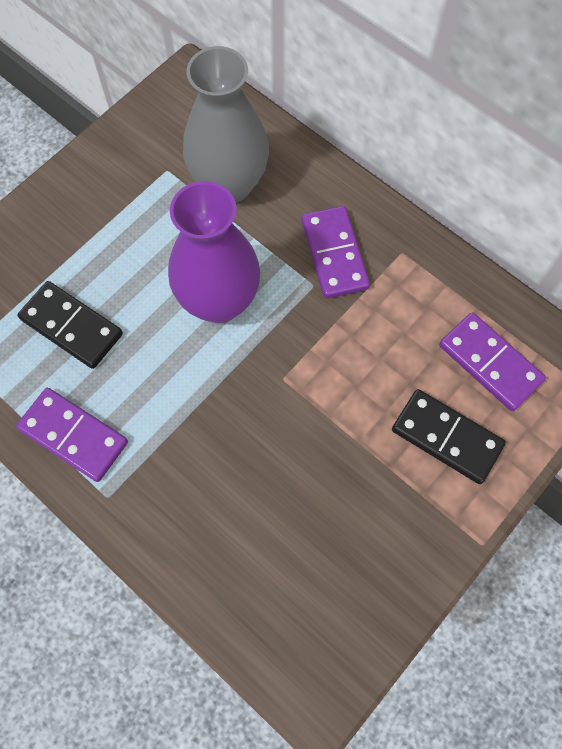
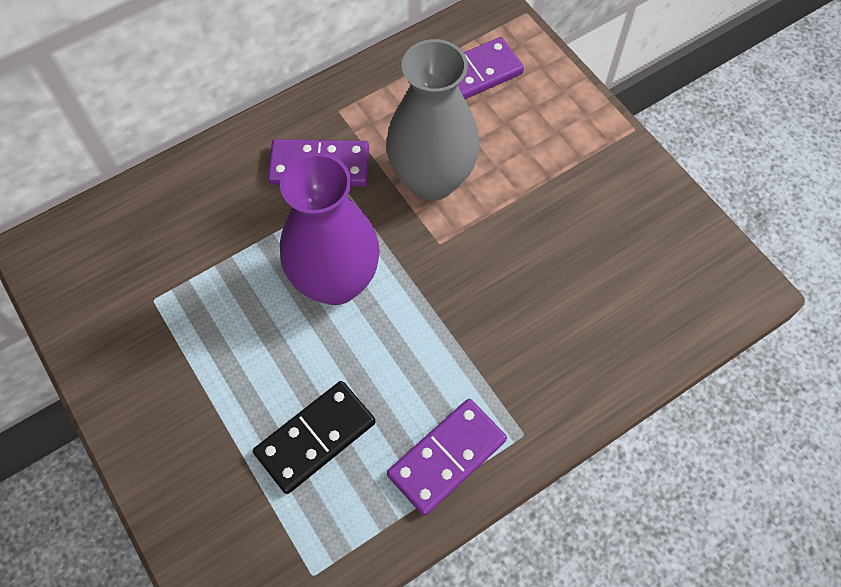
camera: 75 degrees left, 5 degrees down
(229, 184) = (198, 241): grey vase -> grey vase (432, 180)
(447, 437) = (534, 127): black domino -> none

